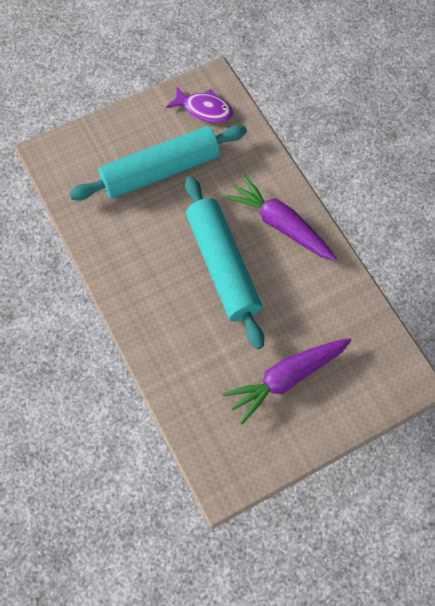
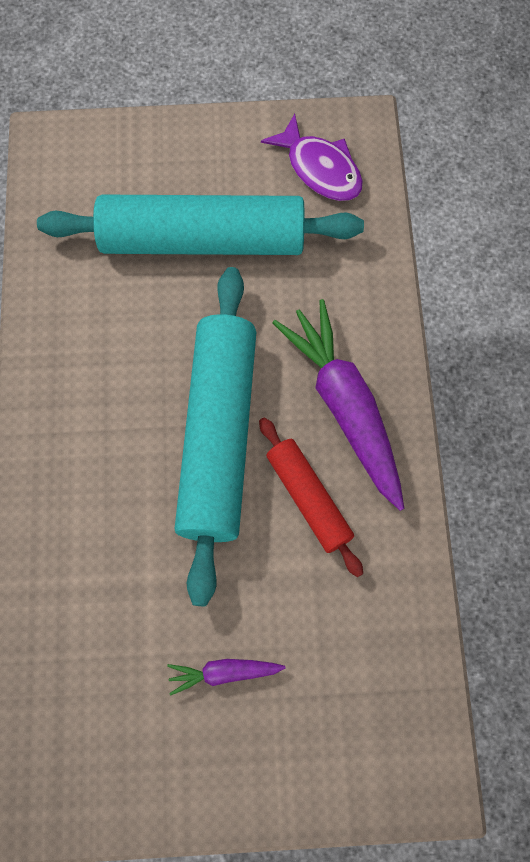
camera: 25 degrees right, 5 degrees up
(285, 277) = (308, 498): none -> red rolling pin
(287, 378) = (224, 672): purple carrot -> purple carrot, size x0.46

